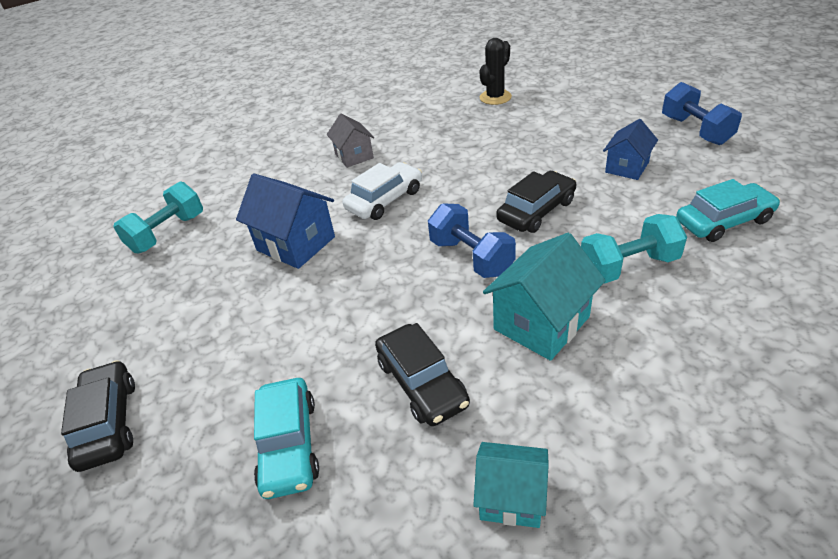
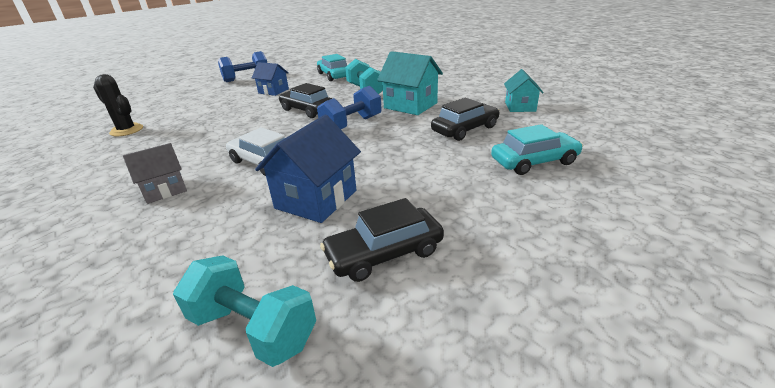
camera: 100 degrees left, 10 degrees down
(108, 423) = (582, 258): black car -> black car (384, 253)

